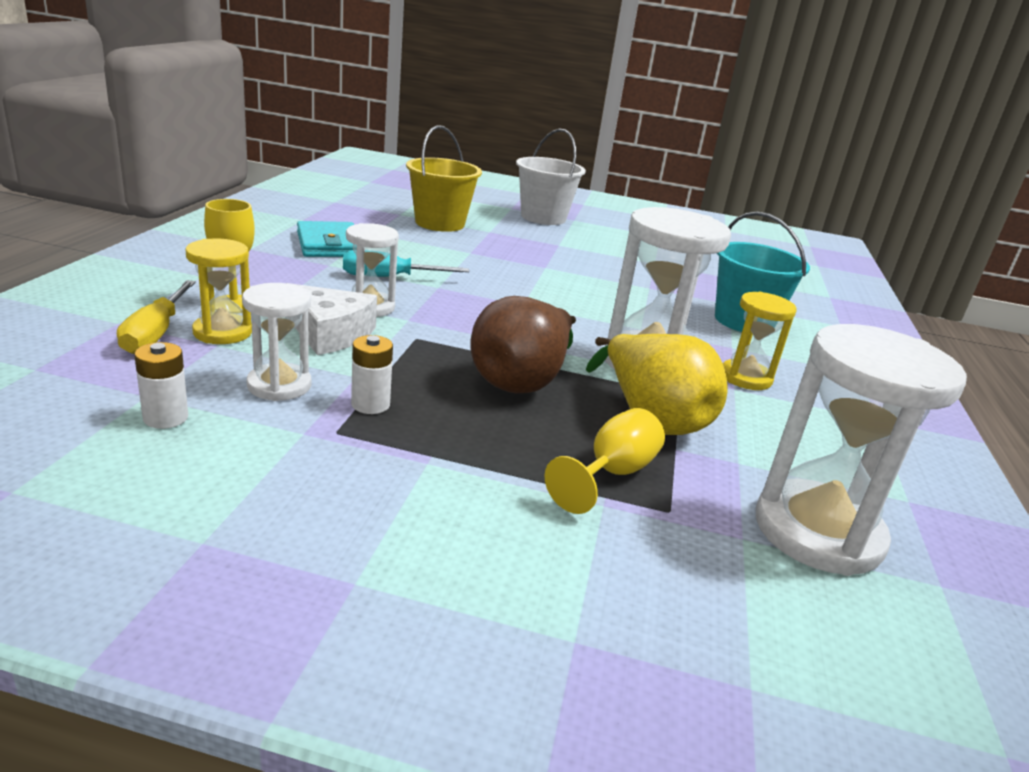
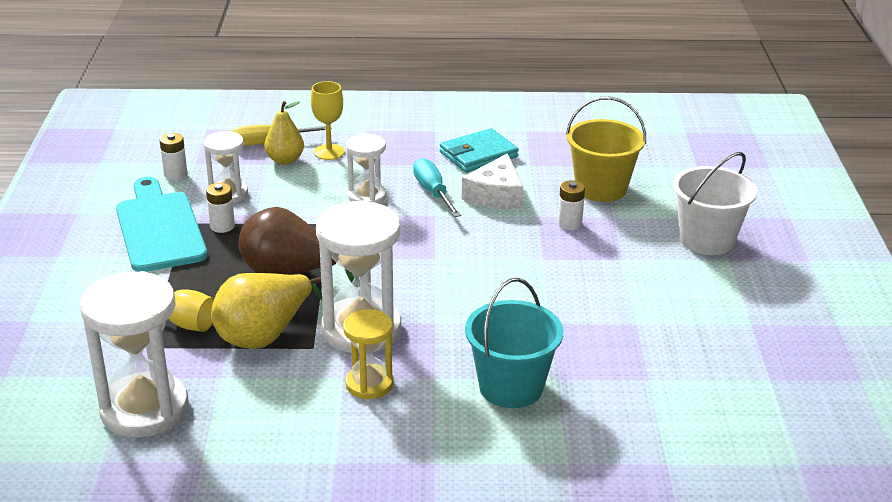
camera: 80 degrees right, 5 degrees up
(222, 332) = (285, 160): yellow hourglass -> yellow pear
(329, 333) = (311, 192): white cheese -> white cheese (496, 195)
(336, 457) = (159, 228): none -> turquoise cutting board
(492, 245) = (569, 223): none -> white battery

